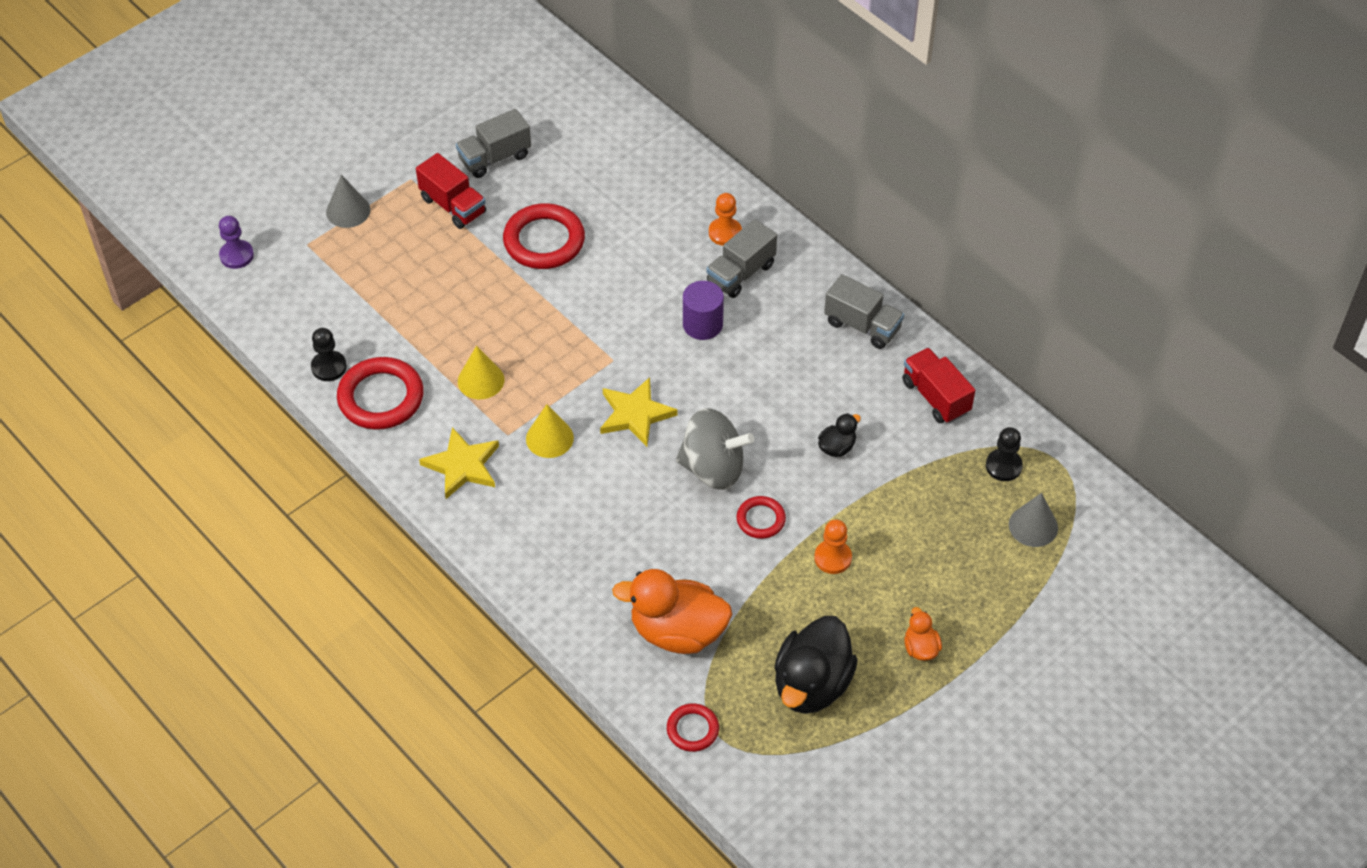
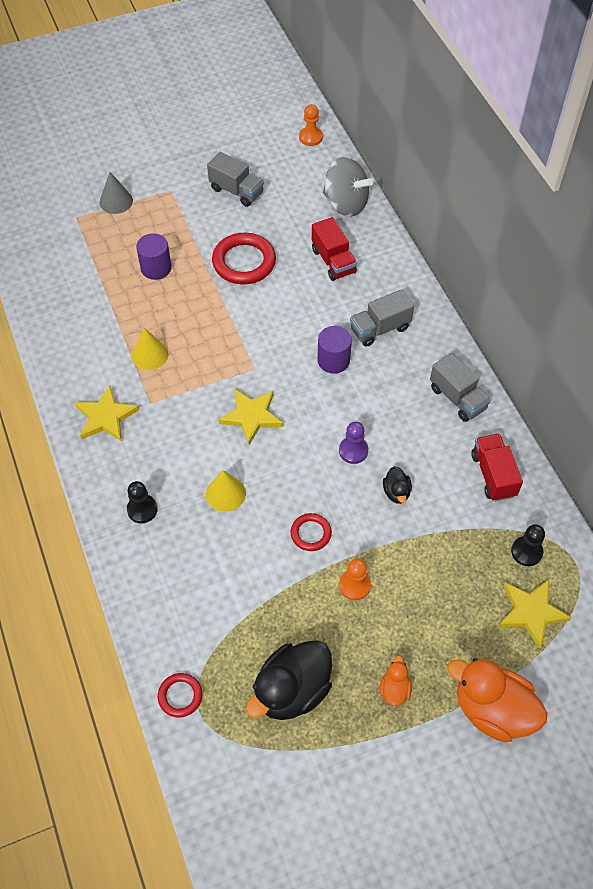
camera: 20 degrees right, 5 degrees up
(236, 255) = (25, 212): purple pawn -> purple pawn (353, 451)
(329, 367) = (47, 312): black pawn -> black pawn (142, 509)
(381, 397) = (72, 346): red ring -> none
(439, 277) = (156, 268): none -> purple cylinder
(453, 206) = (191, 218): red truck -> red truck (333, 261)
(495, 158) = (236, 191): grey truck -> grey truck turned 135 degrees counterclockwise
(549, 438) = (179, 415): yellow cone -> yellow cone (225, 493)
(677, 631) = (205, 607): orange duck -> orange duck (492, 710)
(713, 468) = (292, 478): grey spinning top -> grey spinning top (345, 203)
(725, 233) = (381, 294): orange pawn -> orange pawn (310, 137)
(837, 447) = (396, 492): black duck -> black duck turned 105 degrees clockwise
(1033, 526) = (531, 612): grey cone -> yellow star

